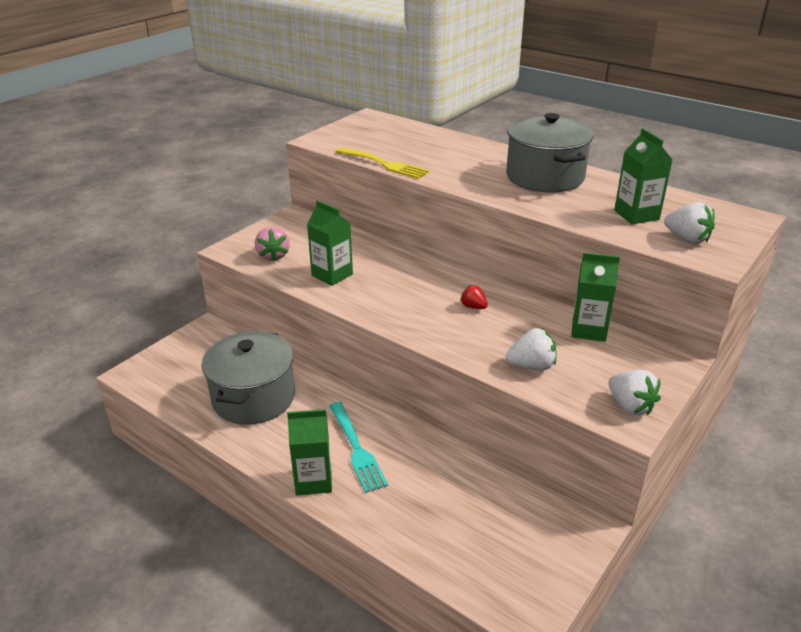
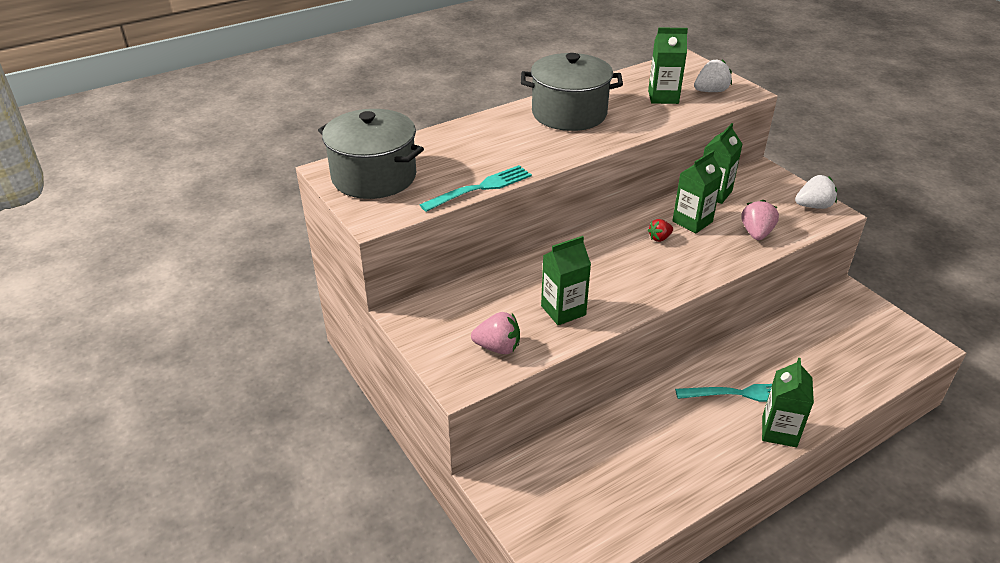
camera: 70 degrees left, 5 degrees up
(253, 398) = (645, 455): grey pot -> grey pot (374, 177)
(384, 164) = (480, 188): yellow fork -> turquoise fork
(519, 322) = (692, 221): none -> green carton
(531, 366) = (756, 233): white strawberry -> pink strawberry

